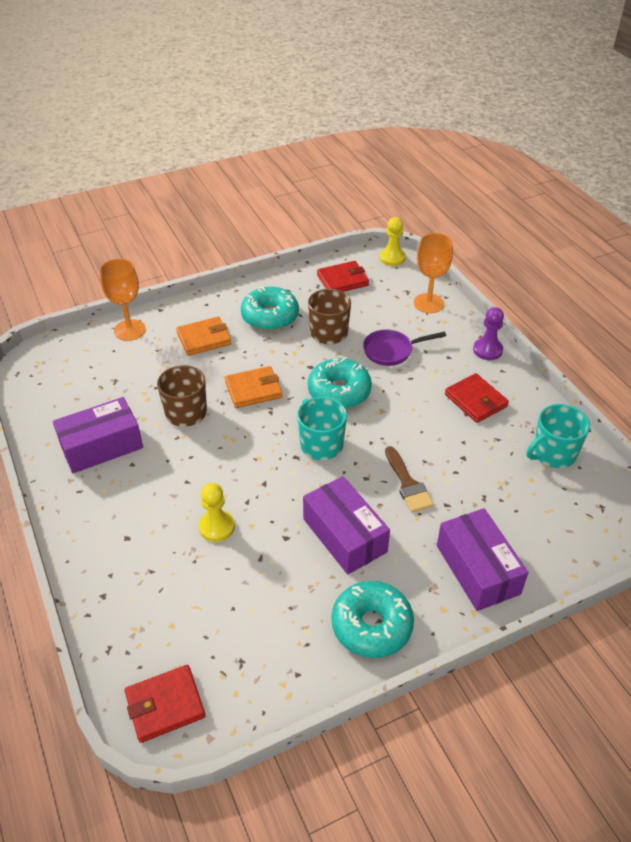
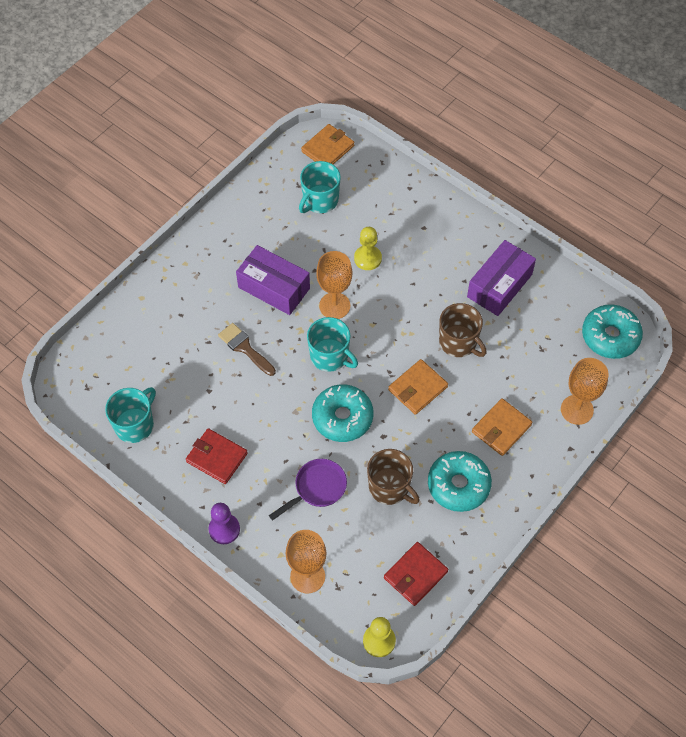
camera: 155 degrees right, 15 degrees up
(165, 705) = (328, 149): red wallet -> orange wallet
(226, 625) = (320, 201): none -> turquoise mug
(286, 490) = (334, 306): none -> orange goblet
(371, 625) = (228, 235): turquoise donut -> turquoise donut (610, 336)
(477, 569) = (170, 299): purple box -> none

